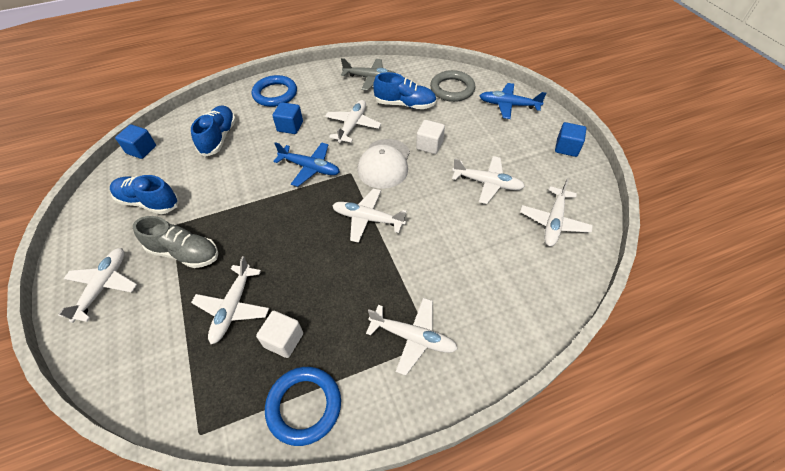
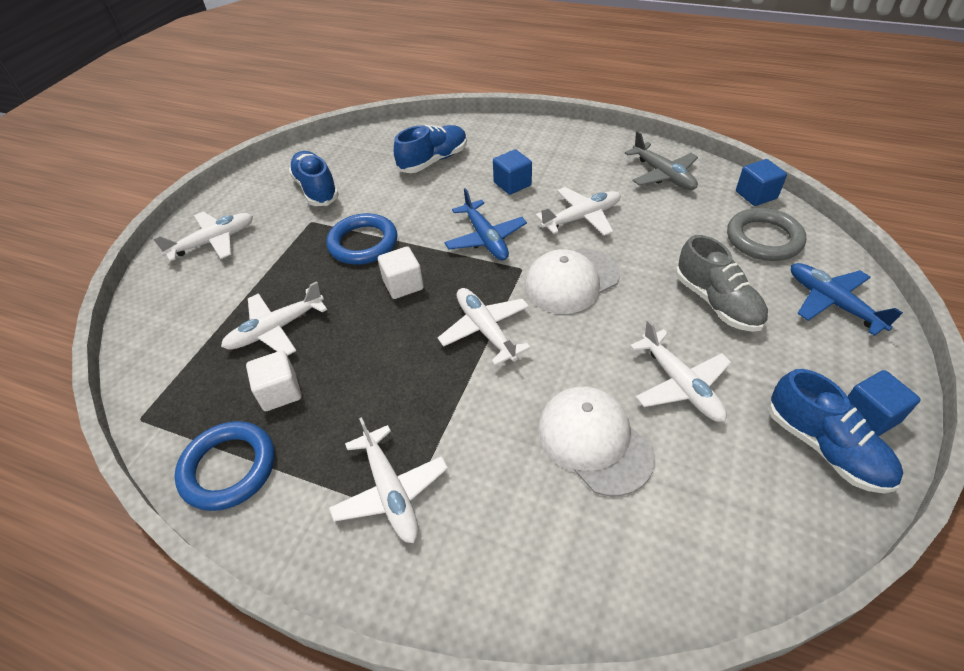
camera: 45 degrees right, 5 degrees down
(141, 150) = (360, 138): blue cube -> blue cube (756, 195)
(184, 253) = (294, 252): grey shoe -> grey shoe (716, 302)
(275, 94) = (533, 142): blue ring -> blue ring (363, 243)
(405, 104) = (674, 226): blue shoe -> blue shoe (825, 447)
(429, 145) = (652, 291): white cube -> white cube (403, 285)
(479, 236) = (594, 441): none -> white cap
(554, 221) = (725, 499): white plane -> none

